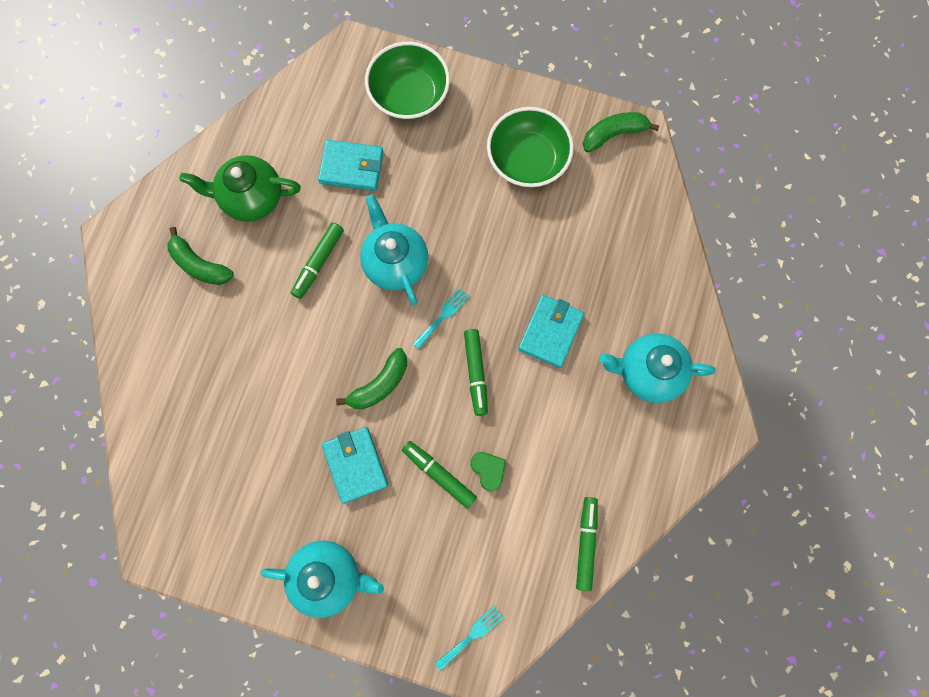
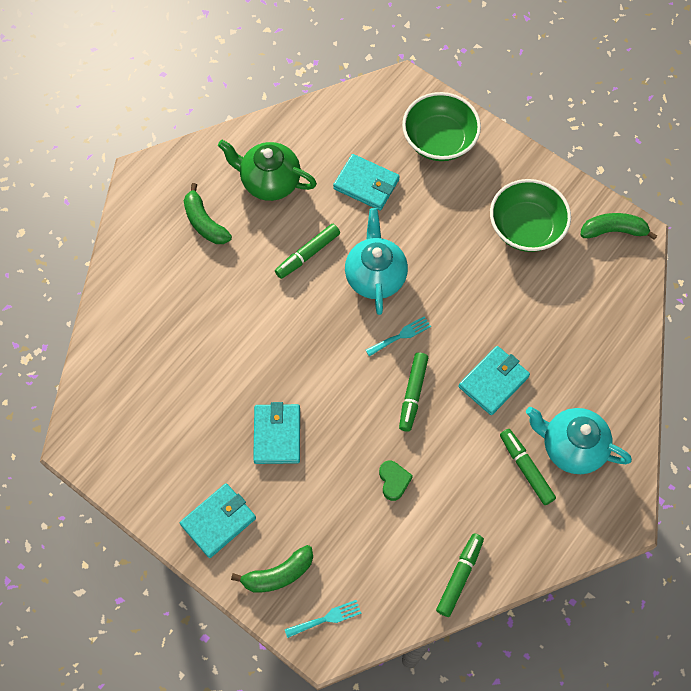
camera: 20 degrees right, 10 degrees down
(328, 576) = (218, 521): turquoise teapot -> turquoise wallet
(379, 384) = (323, 374): green banana -> green banana (278, 574)
(439, 474) = (348, 469): green marker -> green marker (526, 469)

